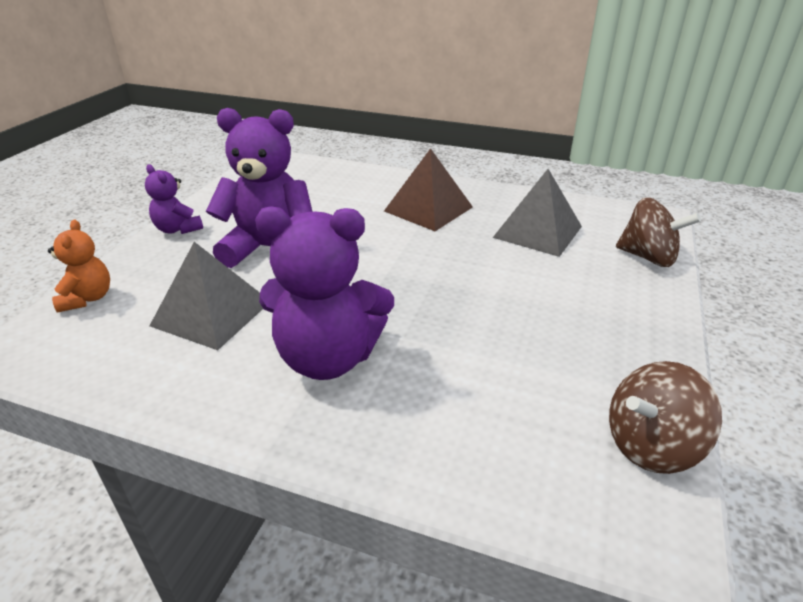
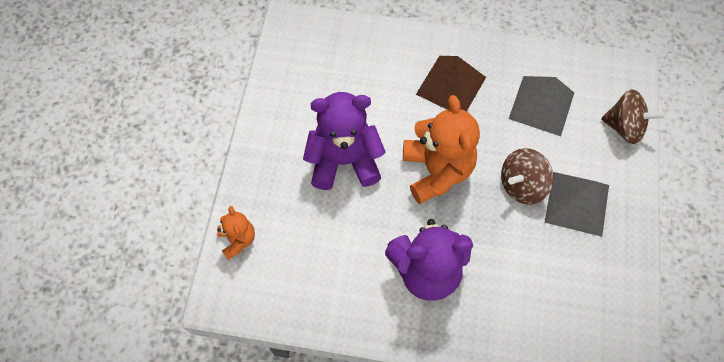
camera: 10 degrees left, 30 degrees up
(178, 229) = (260, 146): purple teddy bear -> none
(211, 313) = (333, 241): grey pyramid -> grey pyramid (577, 203)
(384, 268) = (436, 171): none -> orange teddy bear
(651, 445) = (625, 308): brown spinning top -> brown spinning top (522, 185)

